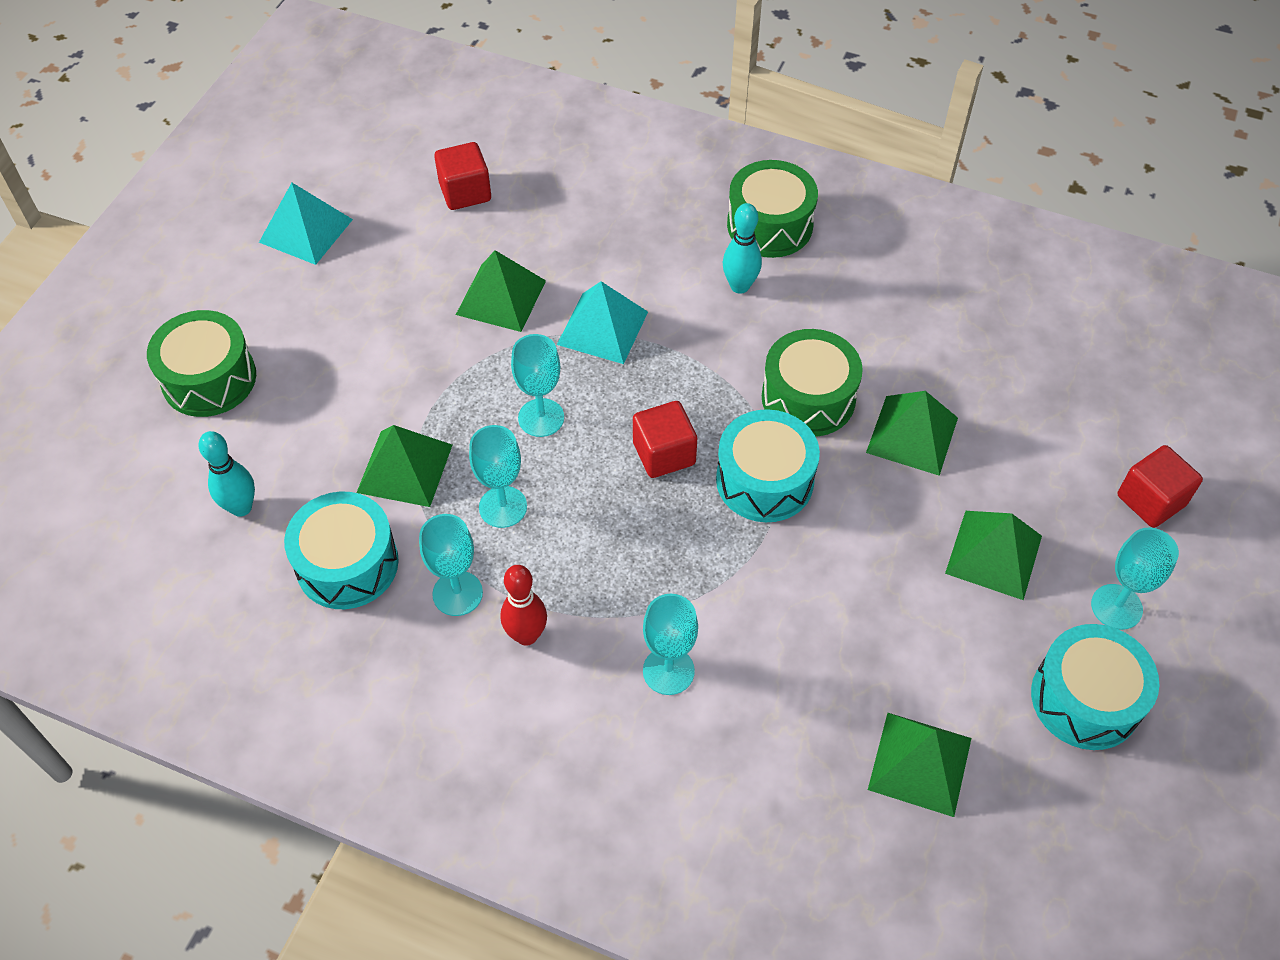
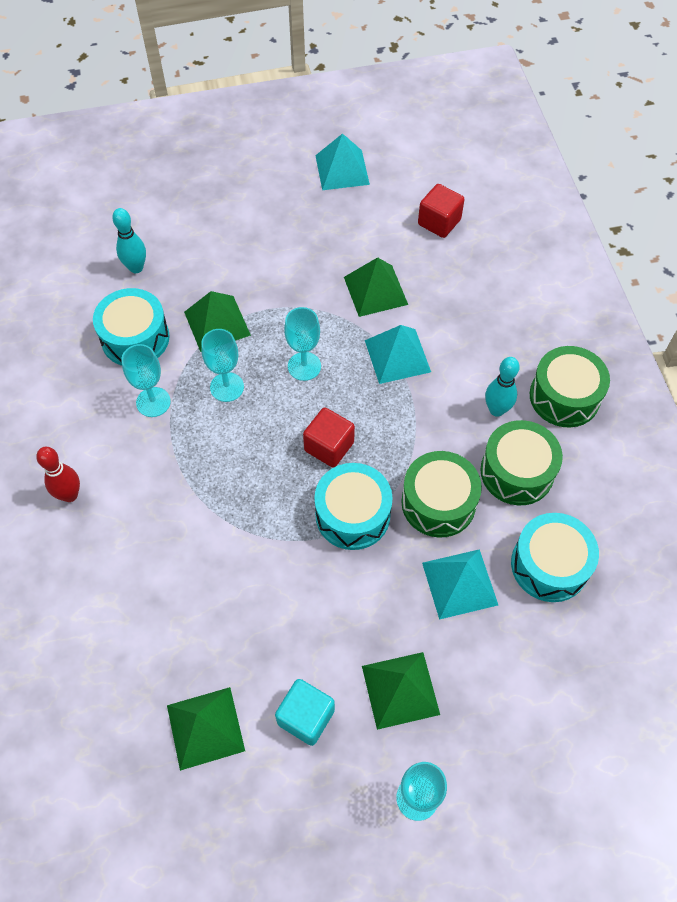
camera: 55 degrees right, 5 degrees up
(209, 379) = (206, 198): green drum -> green drum (517, 472)
(526, 635) = (149, 453): red bowling pin -> red bowling pin (70, 495)
(668, 671) = (176, 542): turquoise goblet -> none
(912, 435) = (459, 583): green pyramid -> turquoise pyramid
(969, 657) = (306, 717): none -> turquoise cube
(1085, 699) = (325, 813): turquoise drum -> turquoise drum (549, 565)
(1151, 500) = (530, 778): red cube -> none

